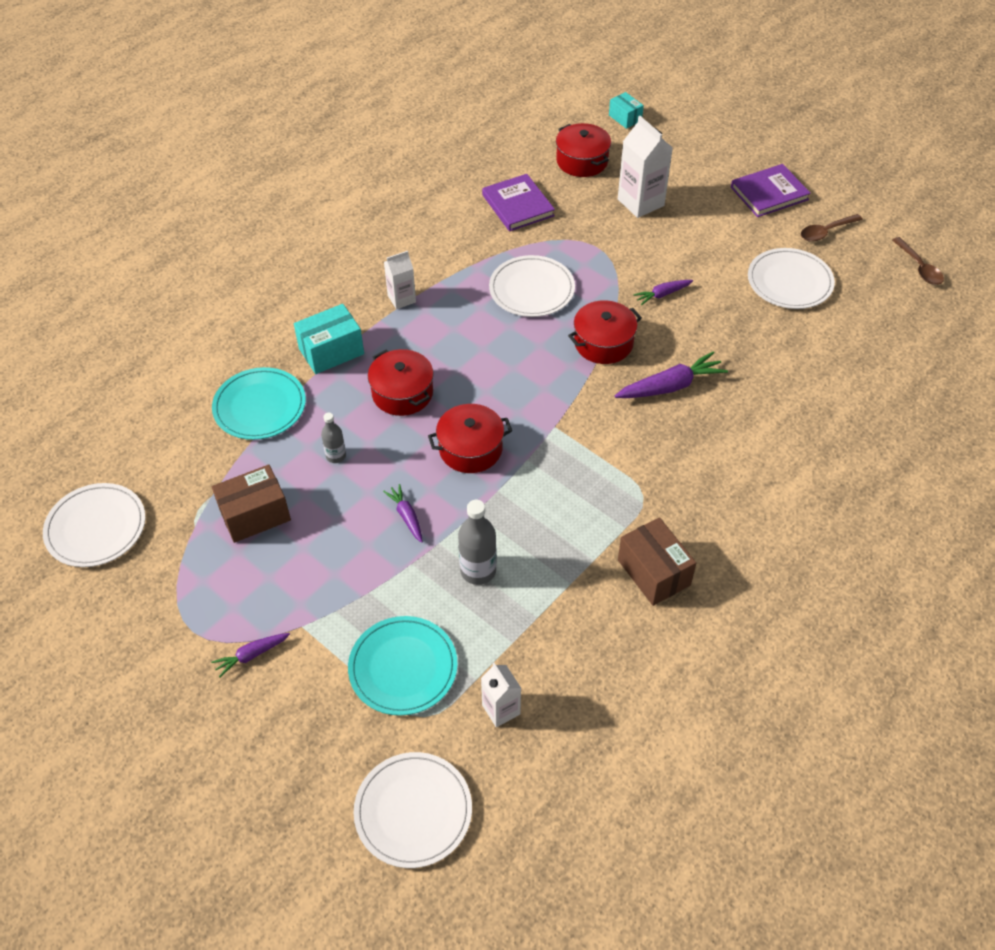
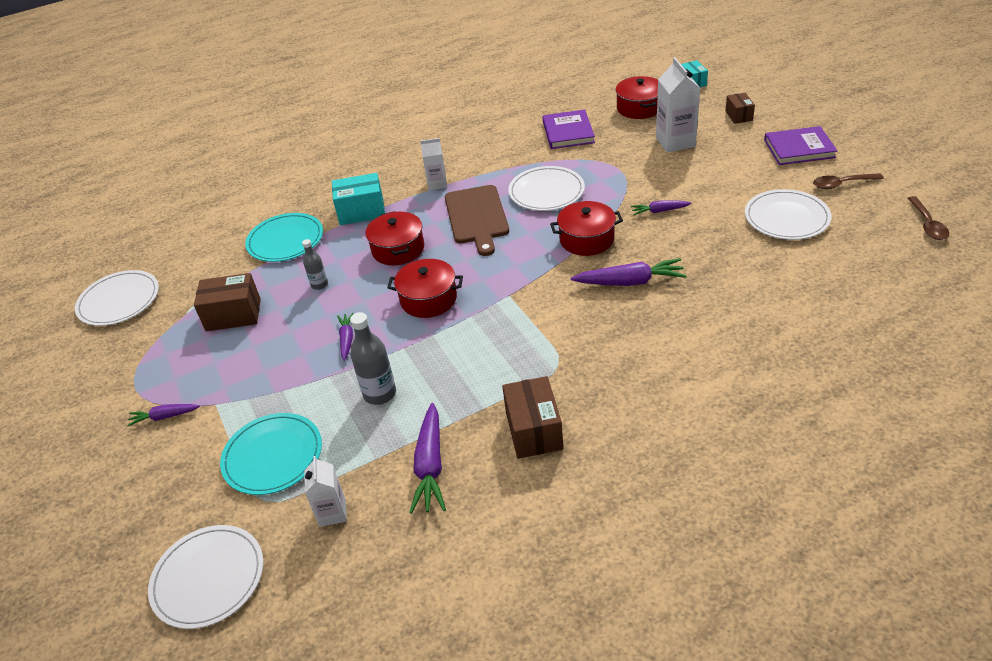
camera: 25 degrees right, 10 degrees down
(470, 335) = (477, 217): none -> brown cutting board
(572, 635) = (430, 465): none -> purple carrot
(692, 158) = (738, 116): none -> brown box

